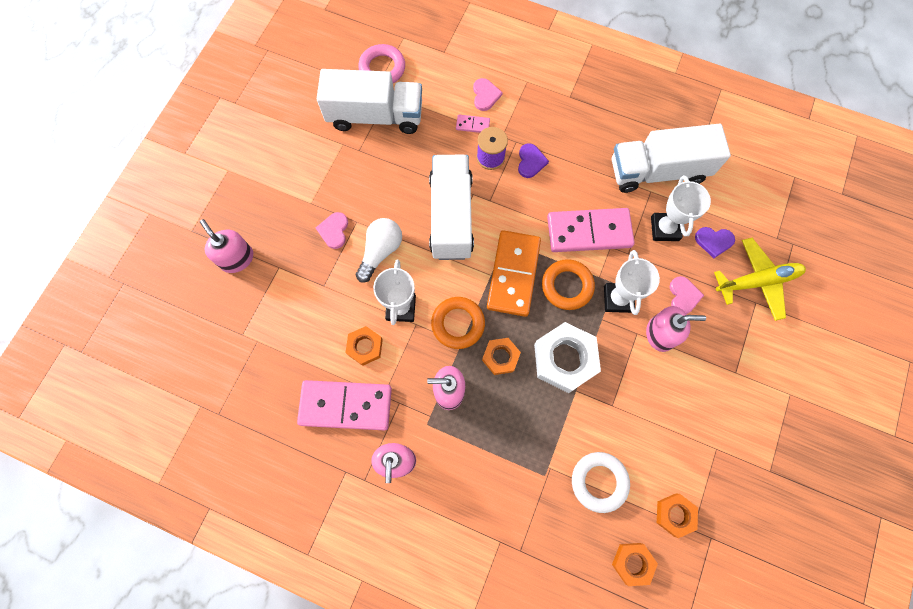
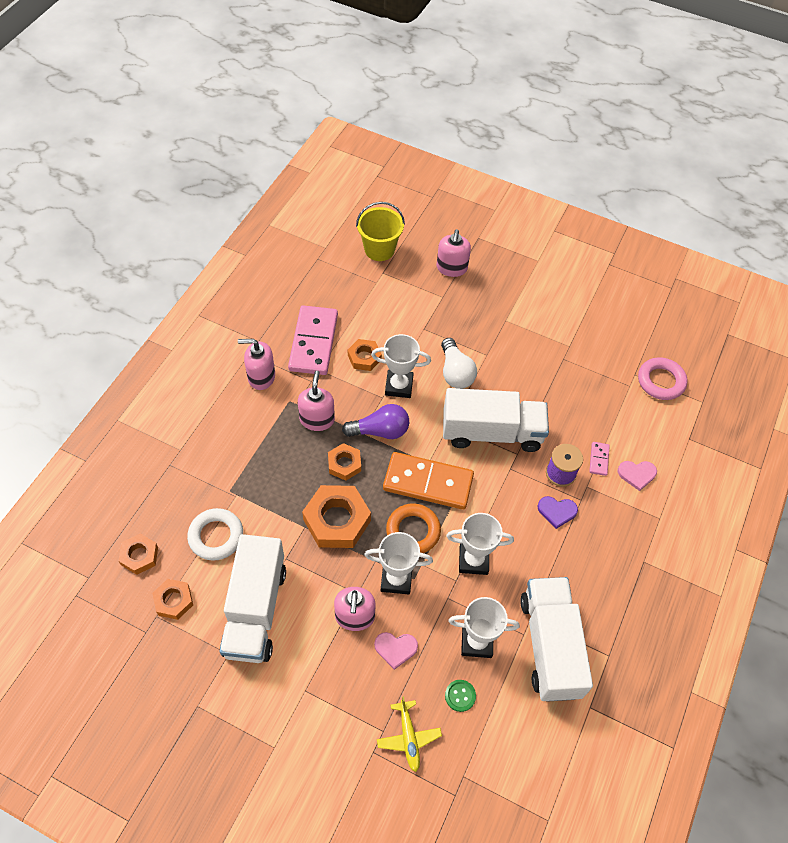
camera: 90 degrees right, 15 degrees down
(206, 340) = (379, 249): none -> yellow bucket
(237, 258) = (451, 268): pink soap dispenser -> pink soap dispenser turned 135 degrees clockwise
(334, 231) = (477, 337): pink heart -> none
(375, 116) = (603, 373): white truck -> white truck (255, 610)
(380, 251) = (455, 372): white light bulb -> white light bulb turned 45 degrees clockwise
(458, 324) = (380, 431): orange ring -> purple light bulb
(565, 359) = (337, 520): white nut -> orange nut
(589, 232) = (473, 560): pink domino -> white trophy
(713, 241) = (460, 696): purple heart -> green button
(757, 281) = (408, 738): yellow plane -> yellow plane, size x0.64

